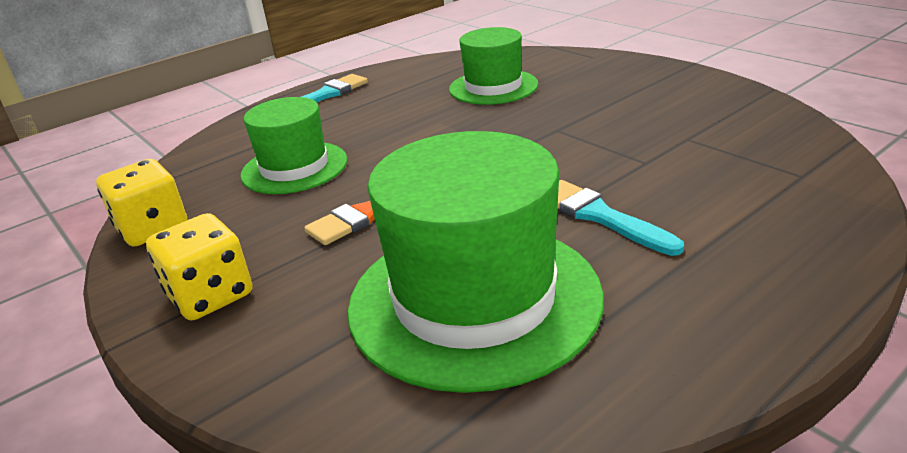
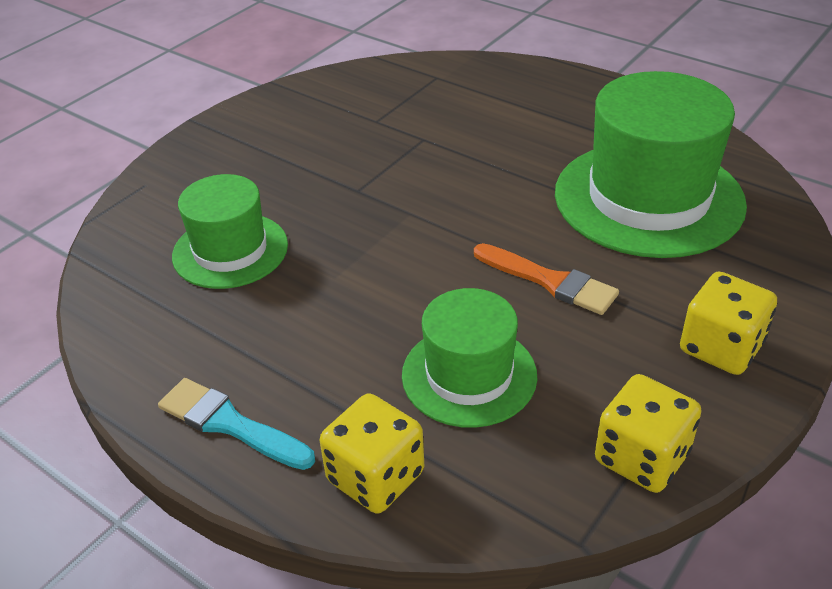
camera: 105 degrees left, 10 degrees up
(243, 135) = (375, 477): none -> yellow dice
(600, 216) = (518, 154): turquoise brush -> none

